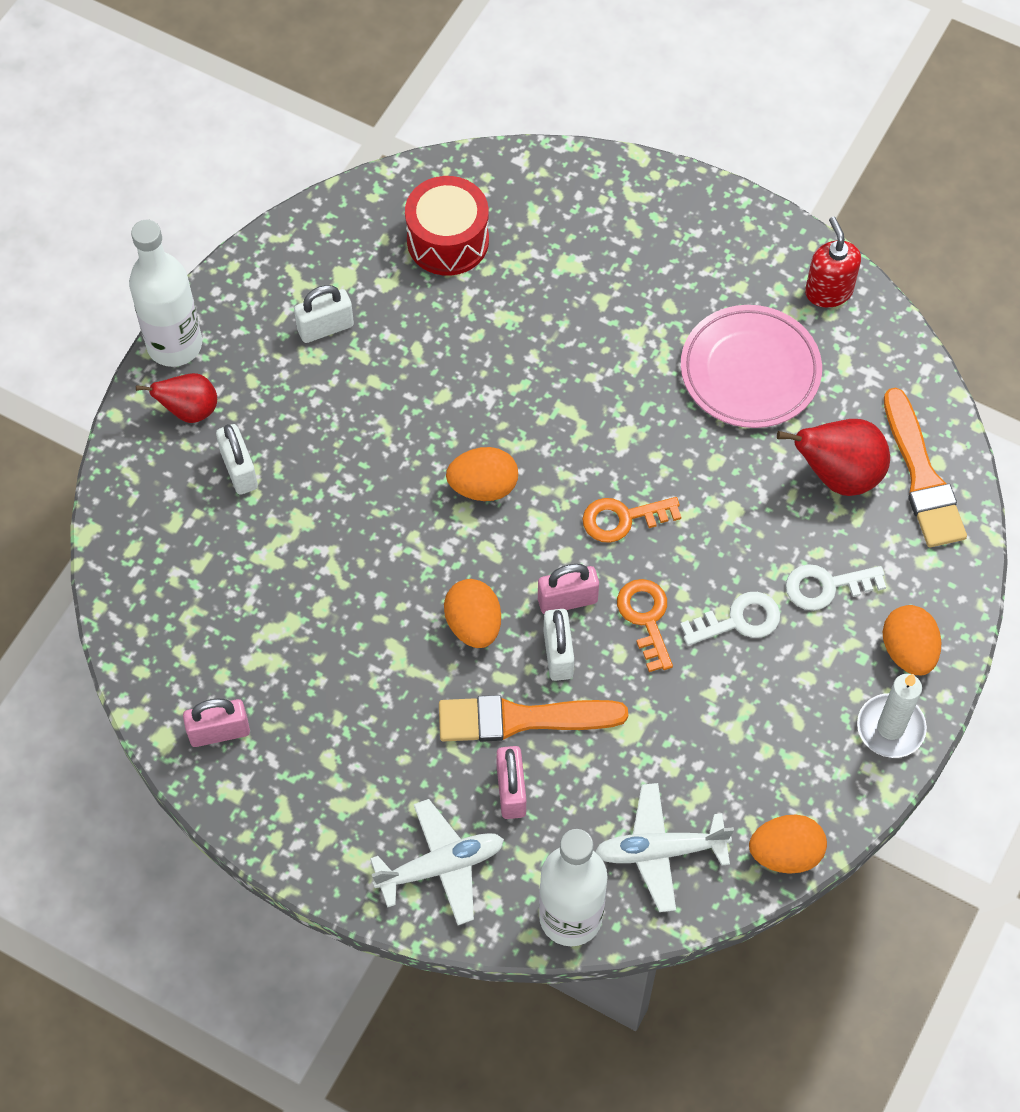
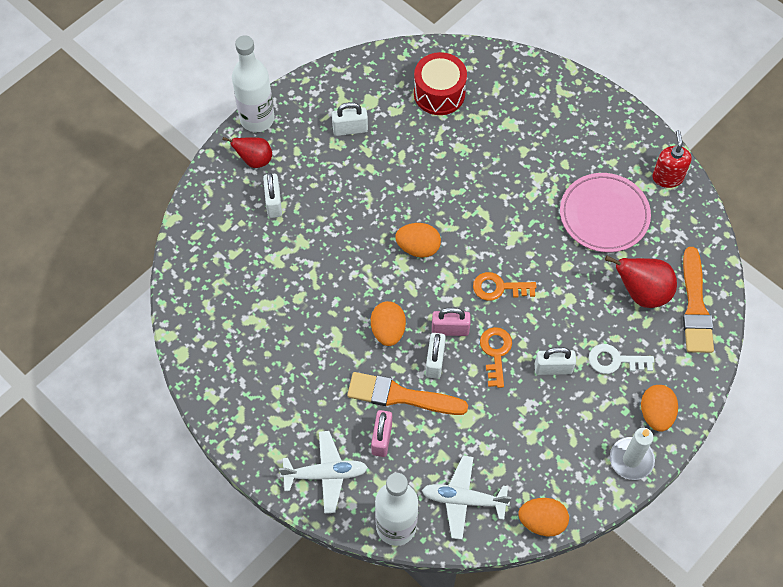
camera: 15 degrees right, 0 degrees up
(219, 732) = (215, 358): pink padlock -> none
(738, 620) = (553, 368): white key -> white padlock

